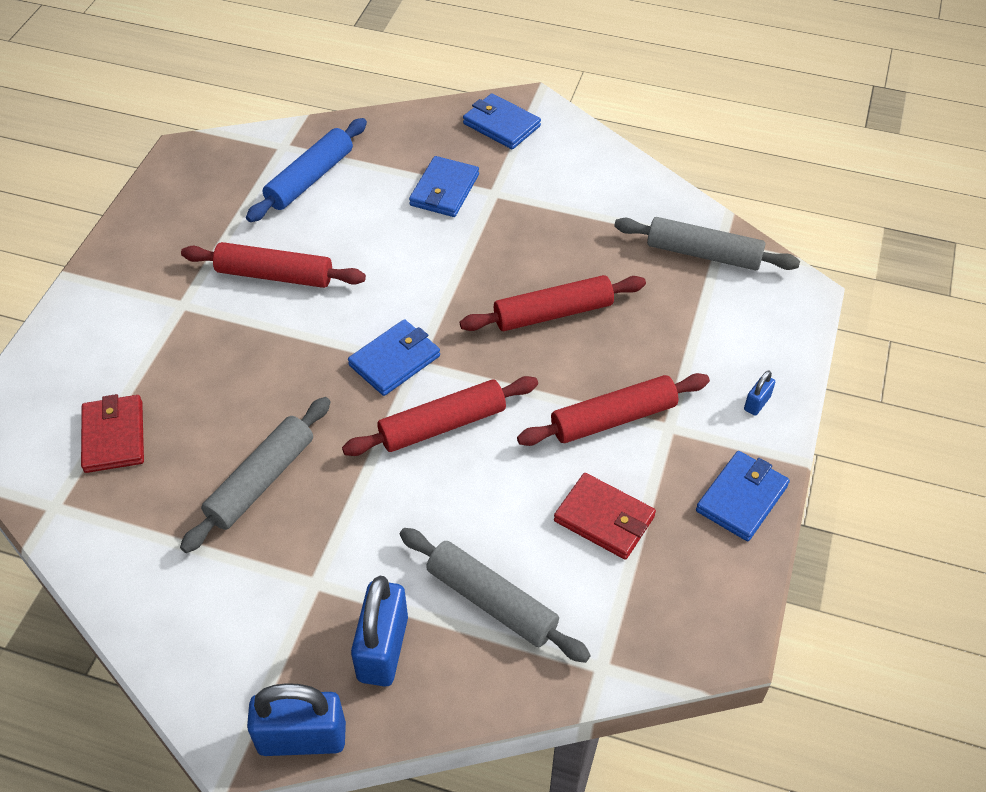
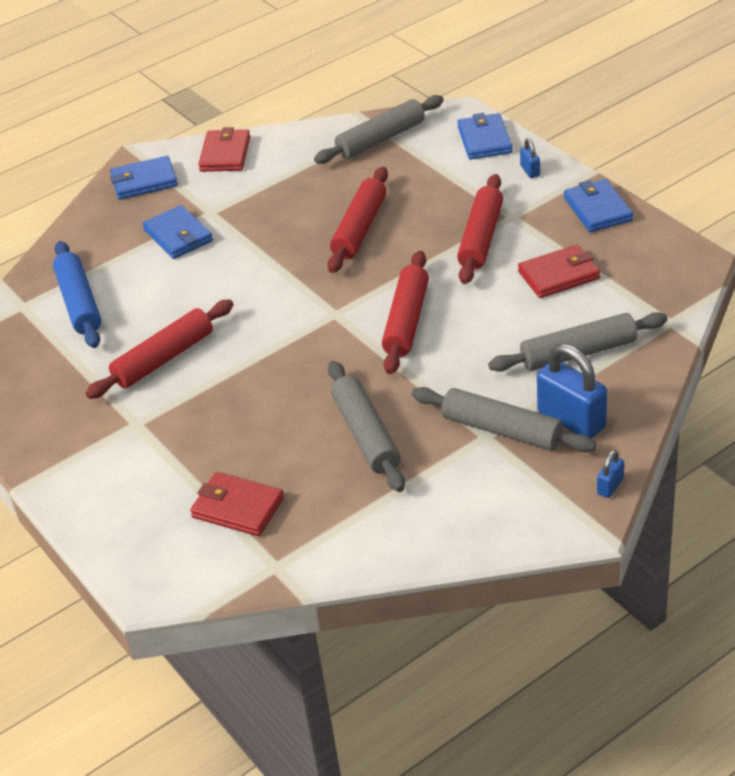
camera: 50 degrees left, 10 degrees down
(302, 738) = (610, 486): blue padlock -> blue padlock, size x0.47
(332, 592) = (502, 430): none -> grey rolling pin
(394, 360) = (321, 323): blue wallet -> blue wallet (484, 140)
(584, 155) = (225, 154): none -> red wallet

